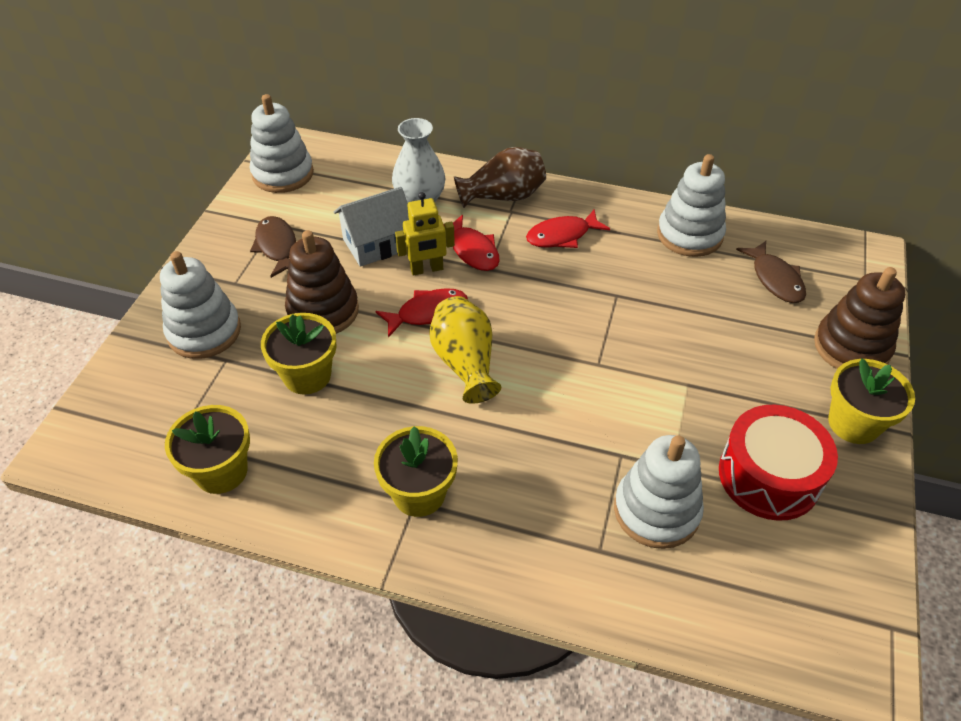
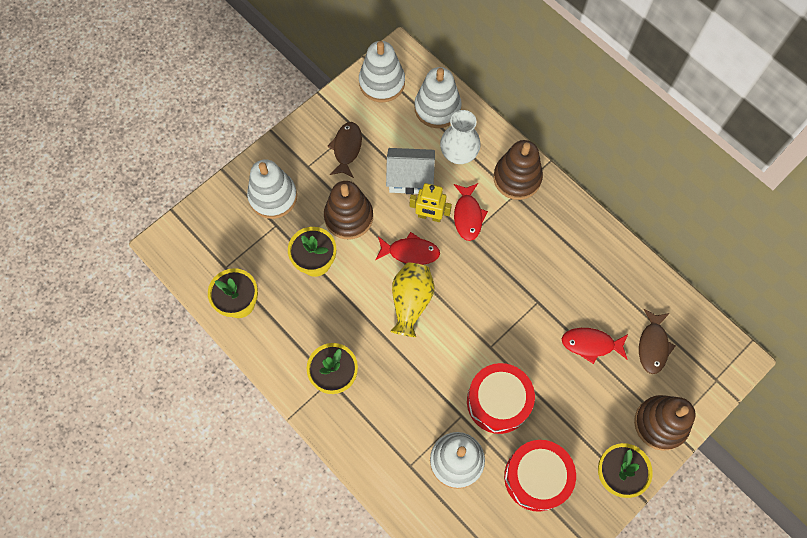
camera: 30 degrees right, 20 degrees up
(503, 196) = (517, 178): brown vase -> brown stacking toy
(562, 236) = (534, 234): red fish -> red fish (591, 344)
(654, 416) = (498, 402): none -> red drum
(689, 235) = (622, 278): white stacking toy -> white stacking toy (437, 108)

